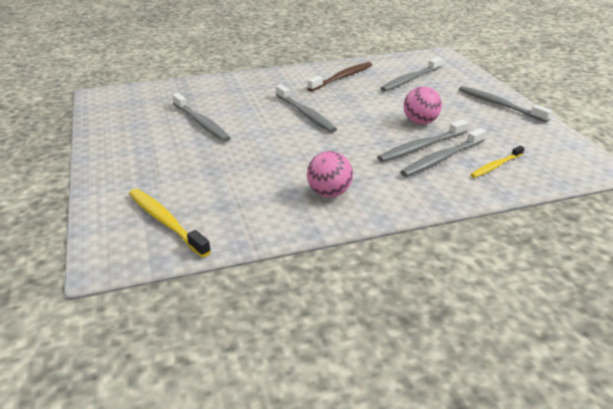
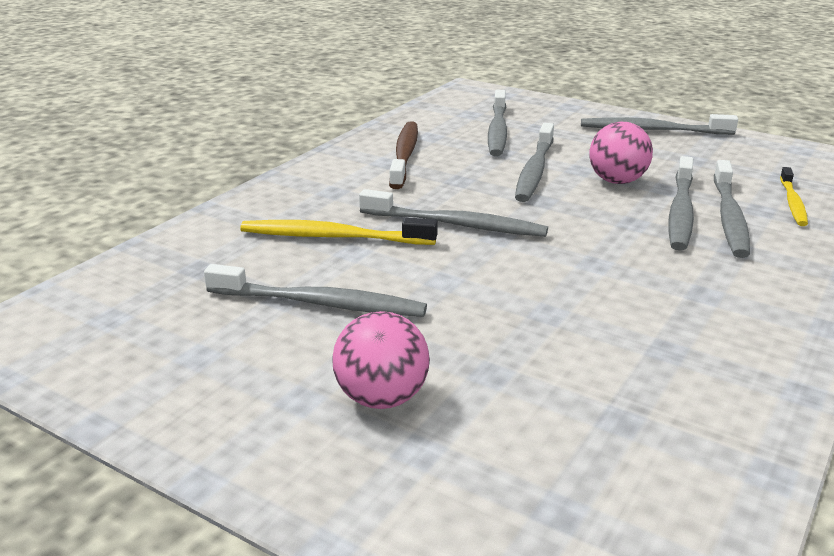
camera: 40 degrees left, 5 degrees down
(166, 222) = (598, 505): yellow toothbrush -> yellow toothbrush (334, 237)
(329, 193) = (710, 324): pink ball -> pink ball (382, 398)
(389, 104) = (534, 170): none -> grey toothbrush

